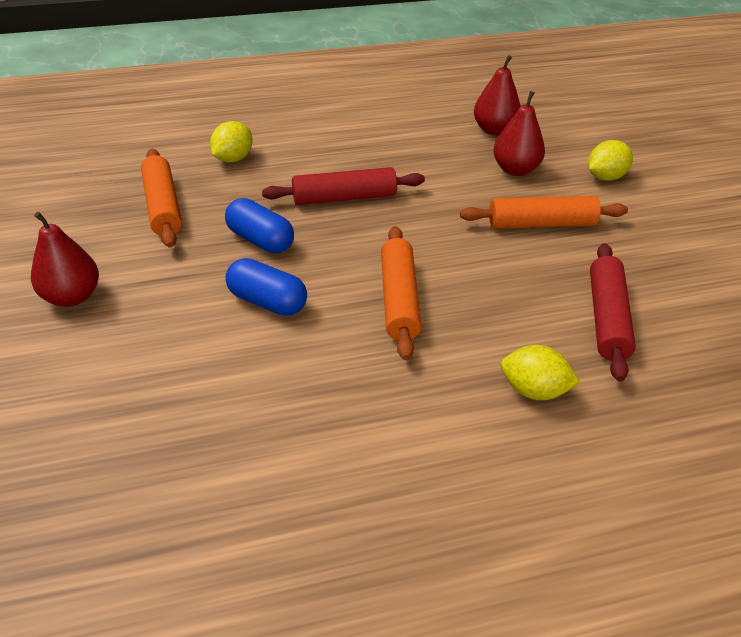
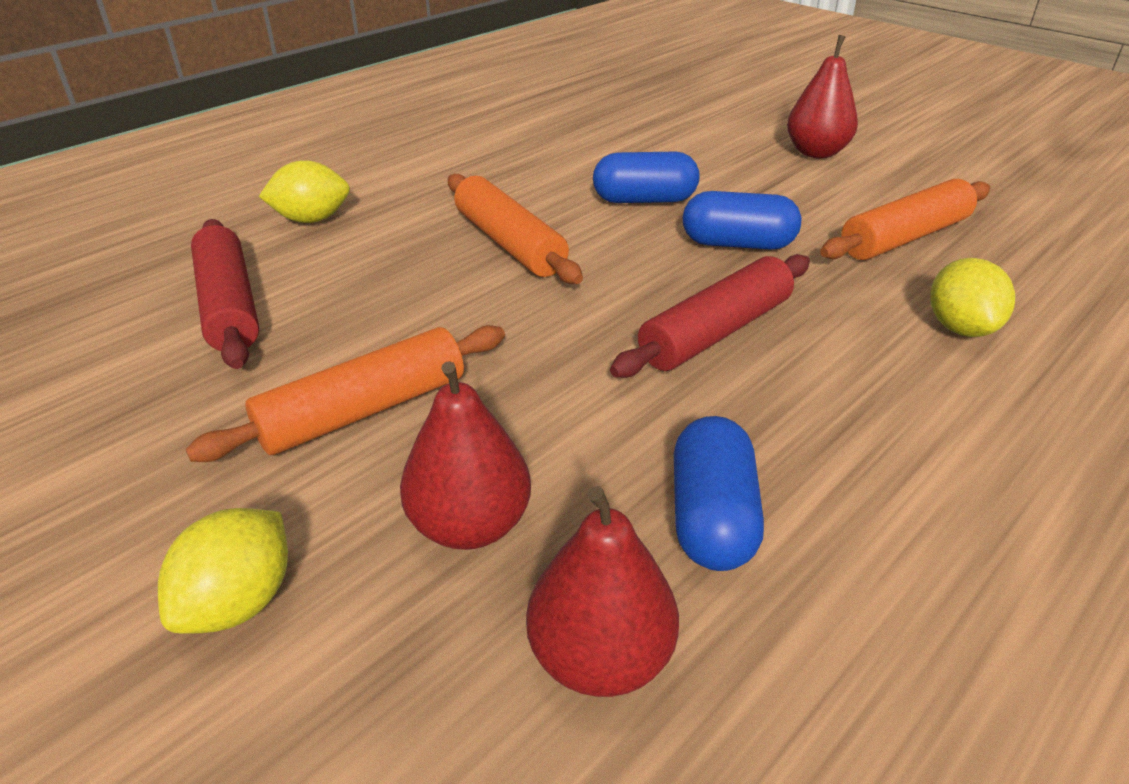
camera: 150 degrees right, 5 degrees down
(163, 206) = (905, 237): orange rolling pin -> orange rolling pin turned 75 degrees counterclockwise
(428, 143) = (711, 517): none -> blue capsule

